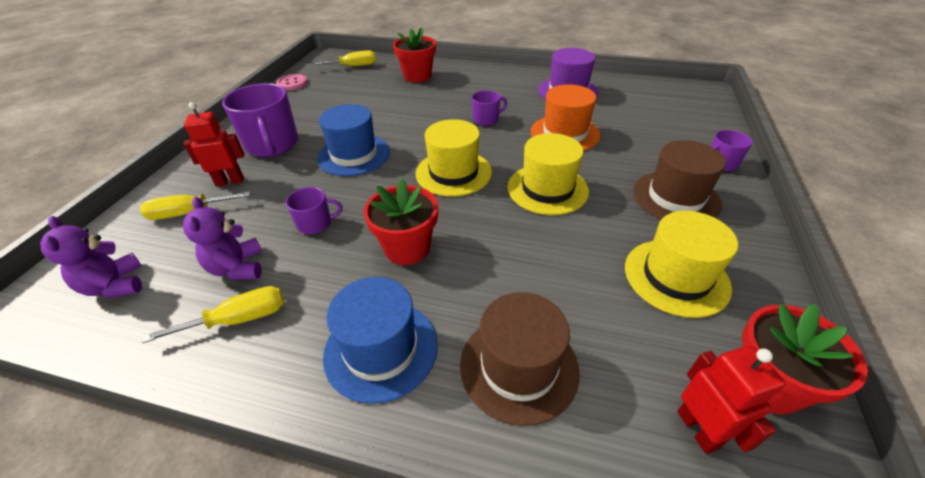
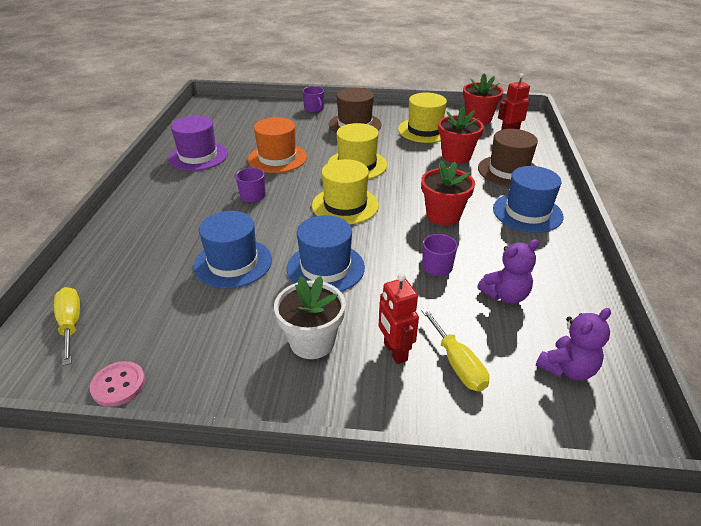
camera: 100 degrees left, 5 degrees down
(239, 319) = (547, 276): yellow screwdriver -> none
(272, 145) = (312, 342): purple mug -> white flower pot
(385, 113) = (233, 263): none -> blue hat
(417, 76) = (132, 253): red flower pot -> red flower pot (456, 156)

